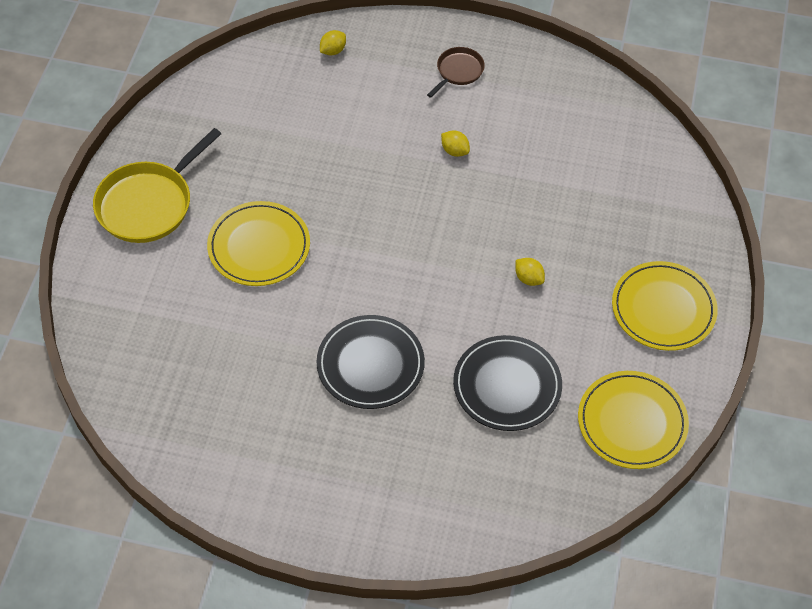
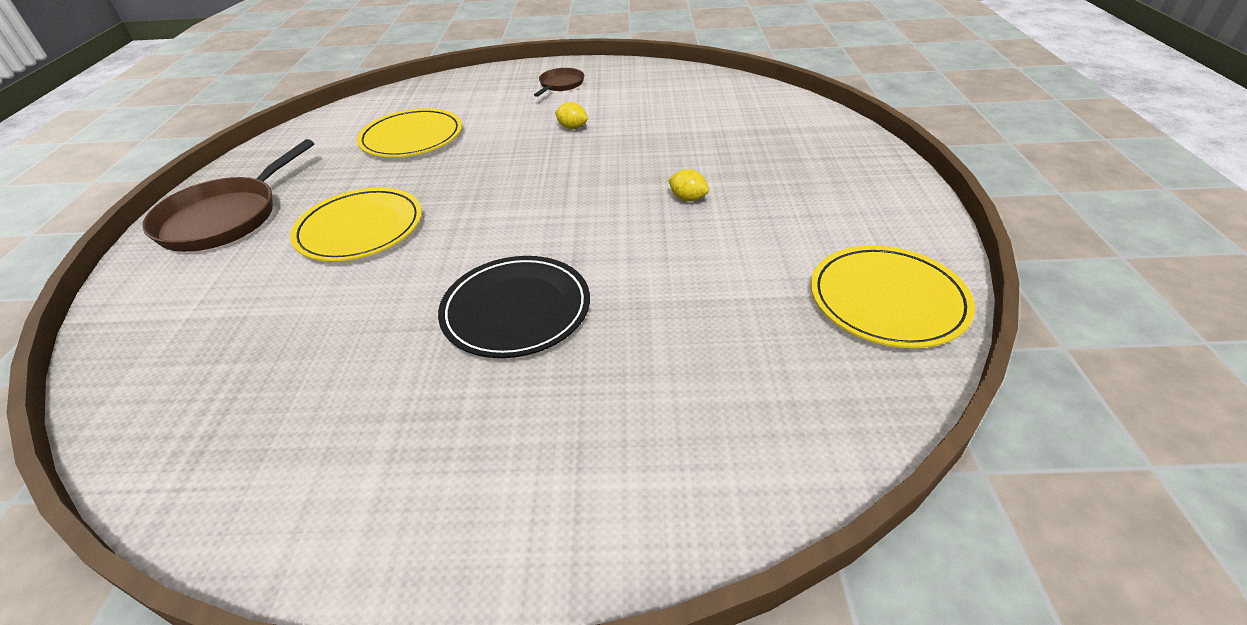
camera: 10 degrees left, 15 degrees down
(148, 204) = (224, 218): yellow pan -> brown pan
(333, 51) = (437, 91): yellow lemon -> none
(507, 386) = (706, 296): black plate -> none
(663, 309) = (851, 195): yellow plate -> yellow plate (412, 138)

